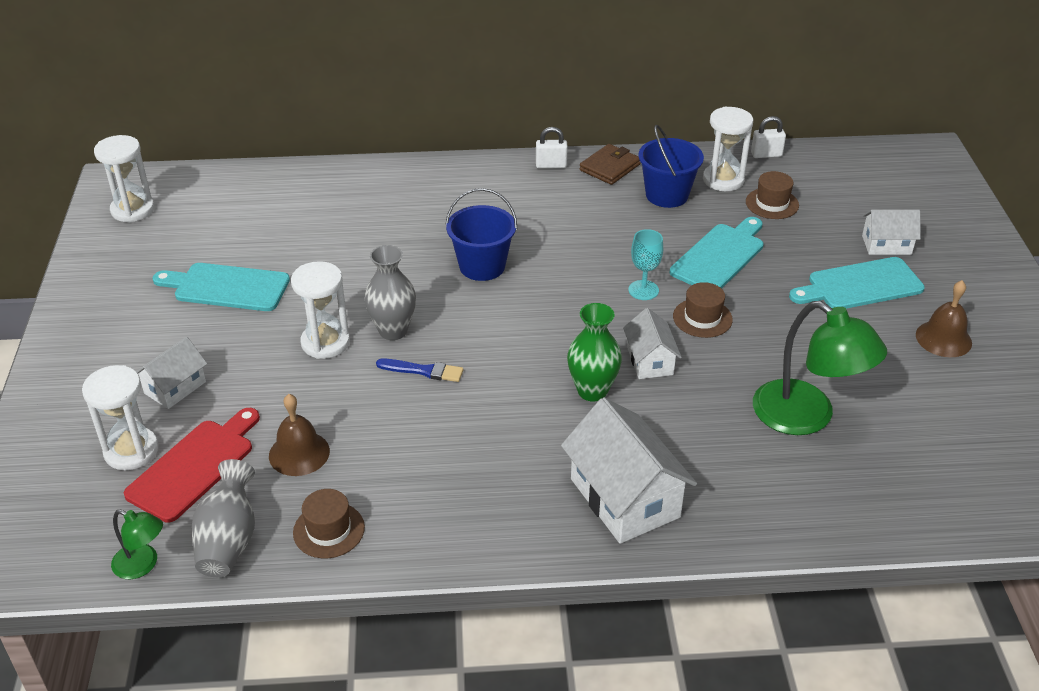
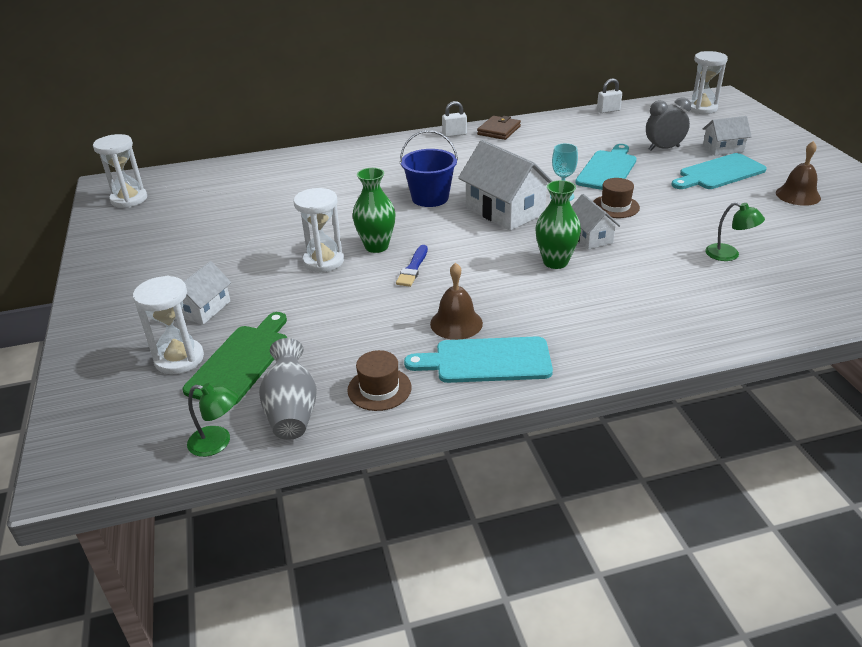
camera: 10 degrees left, 5 degrees down
(194, 466) = (241, 361): red cutting board -> green cutting board
(227, 287) = (226, 237): turquoise cutting board -> turquoise cutting board (487, 361)
(299, 453) = (331, 338): brown bell -> brown bell (456, 323)
(393, 331) = (376, 246): grey vase -> green vase
(423, 371) = (413, 268): blue brush -> blue brush turned 105 degrees clockwise
(624, 498) = (618, 327): white house -> white house (504, 211)
(667, 195) = (549, 140): blue bucket -> none
(723, 180) = (585, 127): white hourglass -> white hourglass (701, 108)
(772, 203) = (628, 136): brown hat -> none
(806, 417) = (729, 255): green lamp -> green lamp, size x0.50
(808, 232) = (663, 148): none -> grey clock

